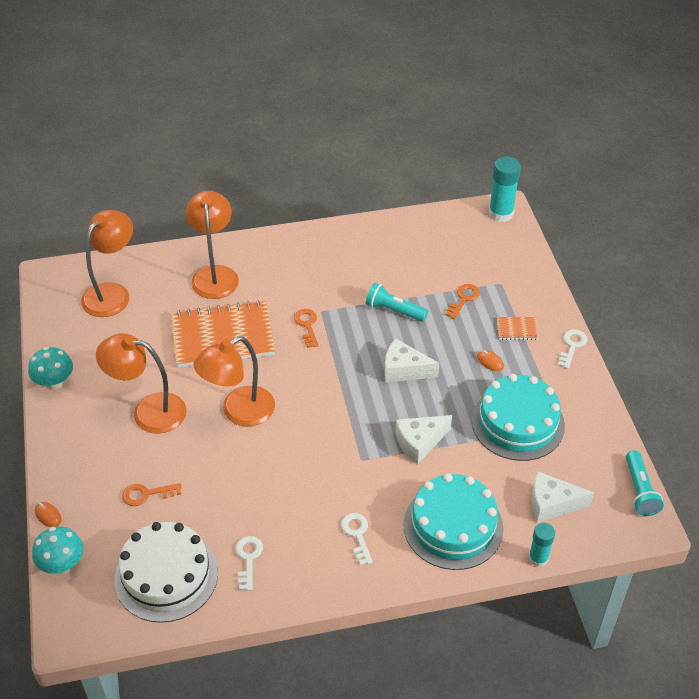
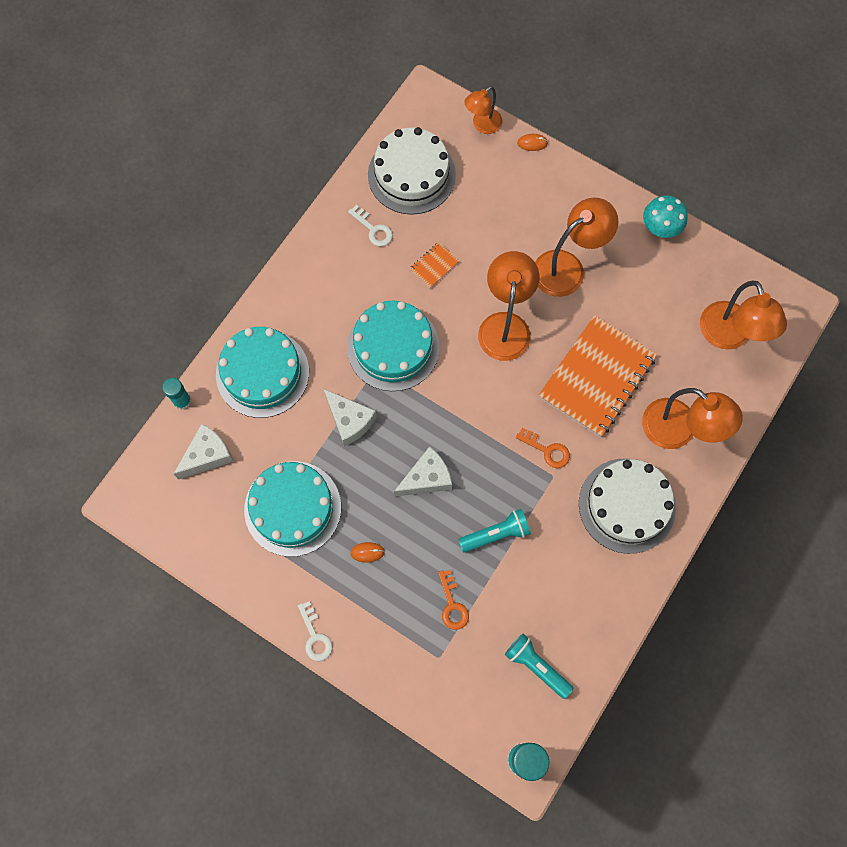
camera: 135 degrees right, 25 degrees up
(62, 564) = (482, 125): turquoise mushroom -> orange lamp
(147, 494) = (490, 211): orange key -> none
(296, 266) = (627, 505): none -> white cake
(334, 463) = (393, 347): none -> turquoise cake
(357, 535) = (321, 308): white key -> none
(419, 442) = (350, 421): white cheese -> white cheese turned 120 degrees clockwise
(517, 329) = (376, 612): orange notebook -> orange notebook (434, 266)
(639, 490) = (151, 528): turquoise flashlight -> turquoise flashlight (536, 666)

